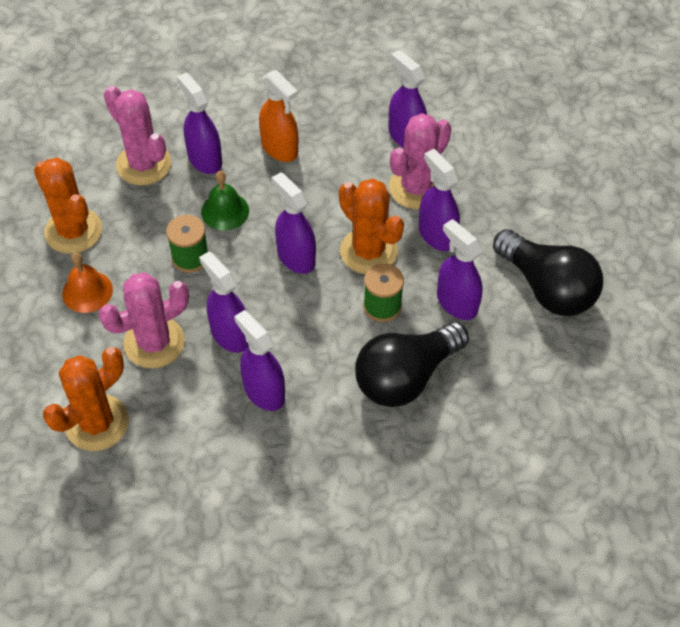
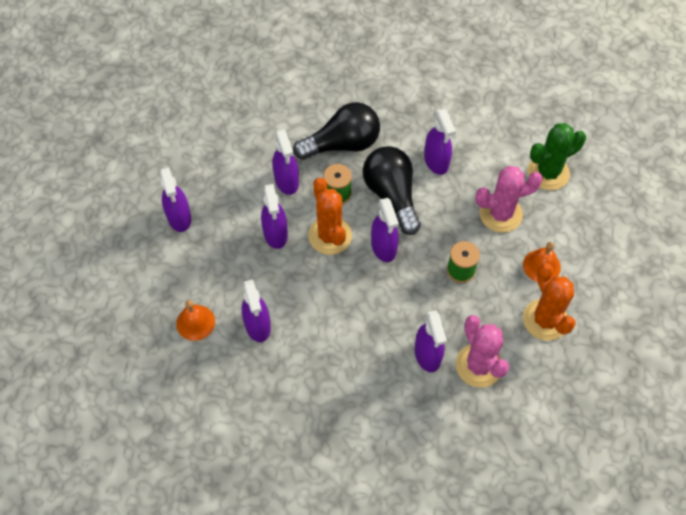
camera: 160 degrees left, 5 degrees up
(97, 423) = (548, 173): orange cactus -> green cactus
(225, 211) = (424, 301): green bell -> none
(230, 334) = (447, 205): purple spray bottle -> purple spray bottle (179, 218)
(280, 148) = (363, 346): orange spray bottle -> none
(416, 188) = (272, 276): pink cactus -> none
(475, 121) = (195, 322): none -> orange bell
(547, 288) = (221, 173): black light bulb -> black light bulb (392, 195)

